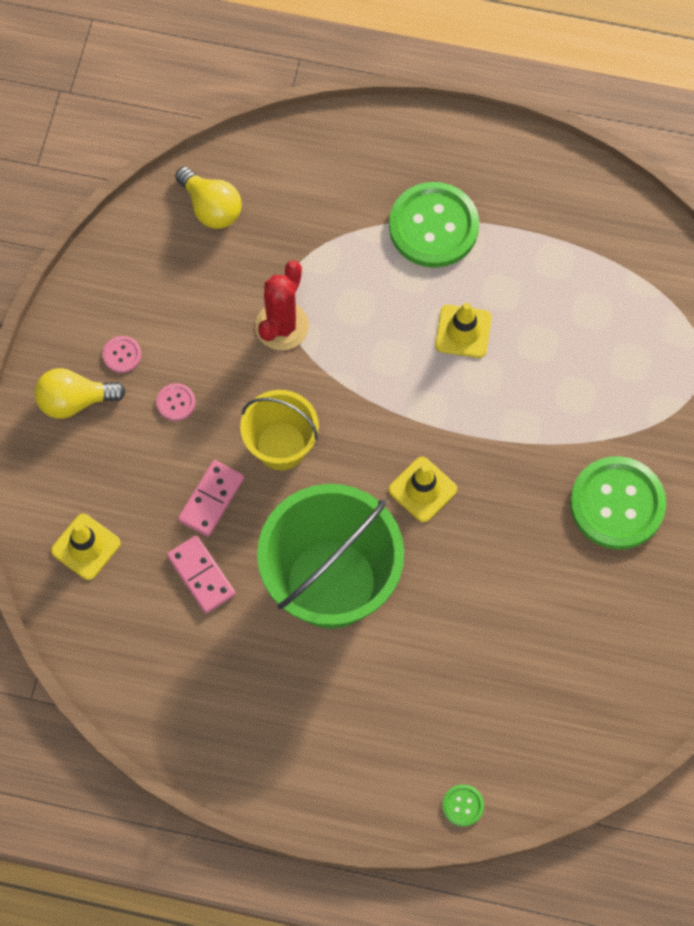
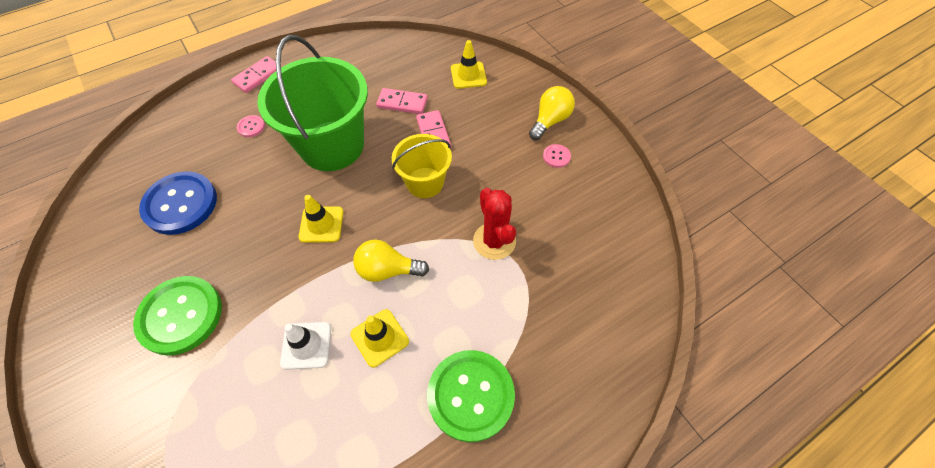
camera: 135 degrees right, 10 degrees down
(176, 402) = (502, 158): pink button -> pink button (251, 127)
(211, 208) = (615, 271): yellow light bulb -> yellow light bulb (387, 270)
(327, 785) = (258, 76): none -> pink domino
(463, 805) = (178, 112): green button -> none
(528, 379) = (306, 345): none -> white traffic cone
(543, 645) = (180, 204): none -> blue button

